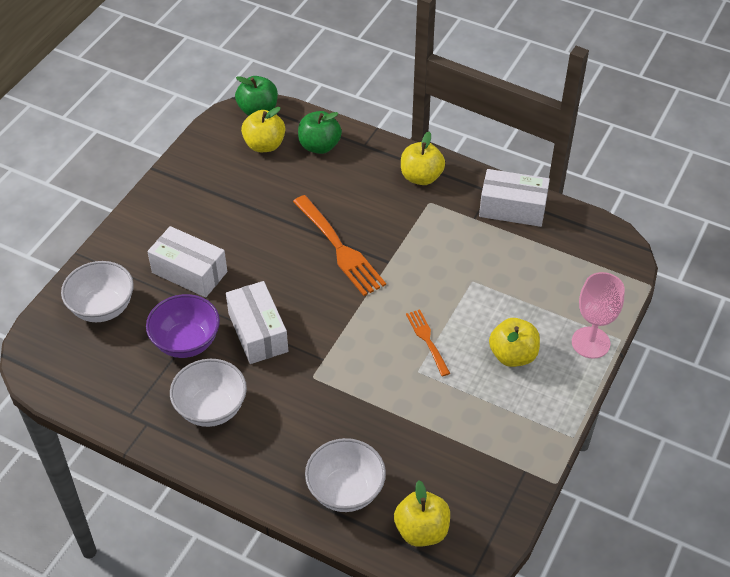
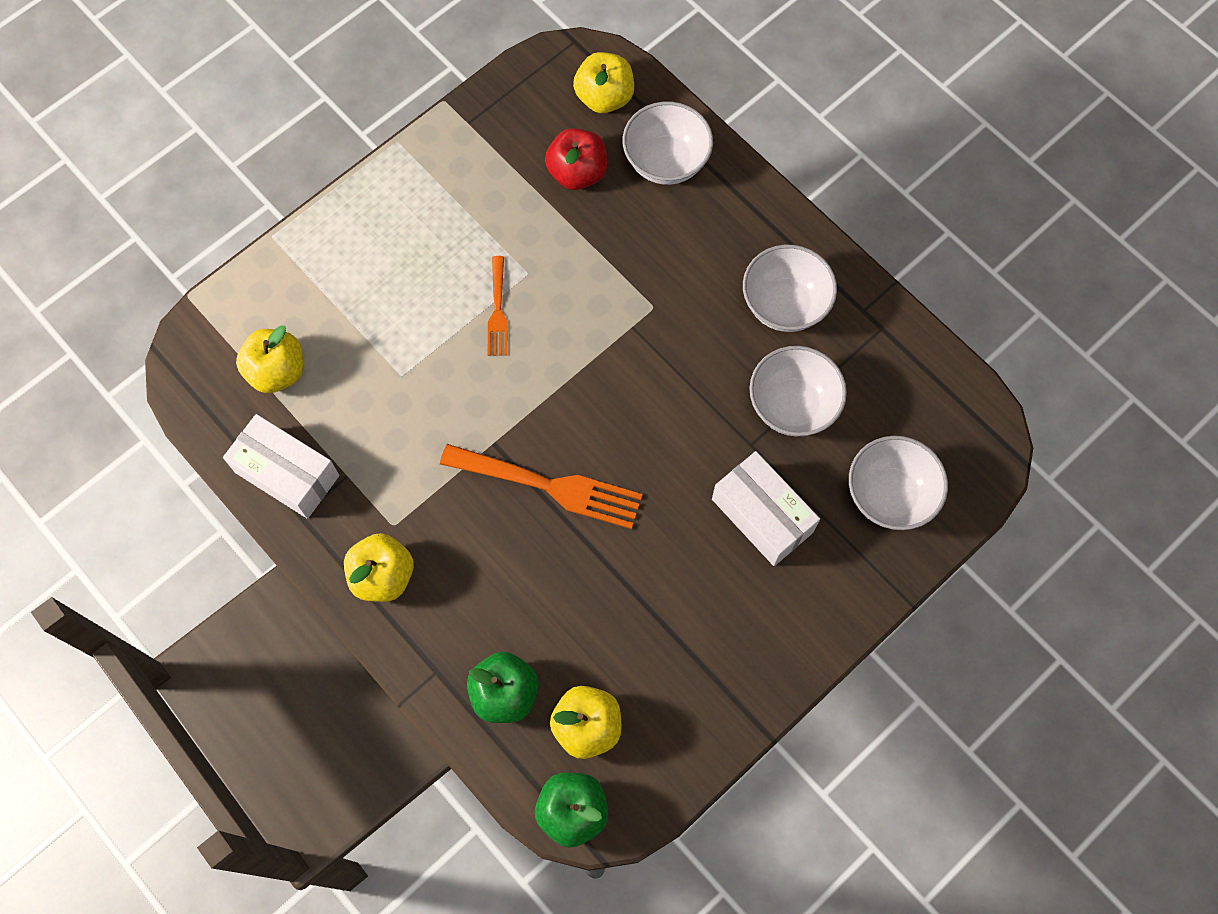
camera: 160 degrees left, 20 degrees up
(186, 342) = (792, 405): purple bowl -> white bowl
(258, 332) = (699, 390): white box -> none
(339, 248) = (549, 486): orange fork -> orange fork turned 120 degrees clockwise
(415, 458) = (577, 173): none -> red apple
(513, 355) = (407, 257): yellow apple -> yellow apple (277, 371)
(590, 342) = (308, 243): pink goblet -> none

